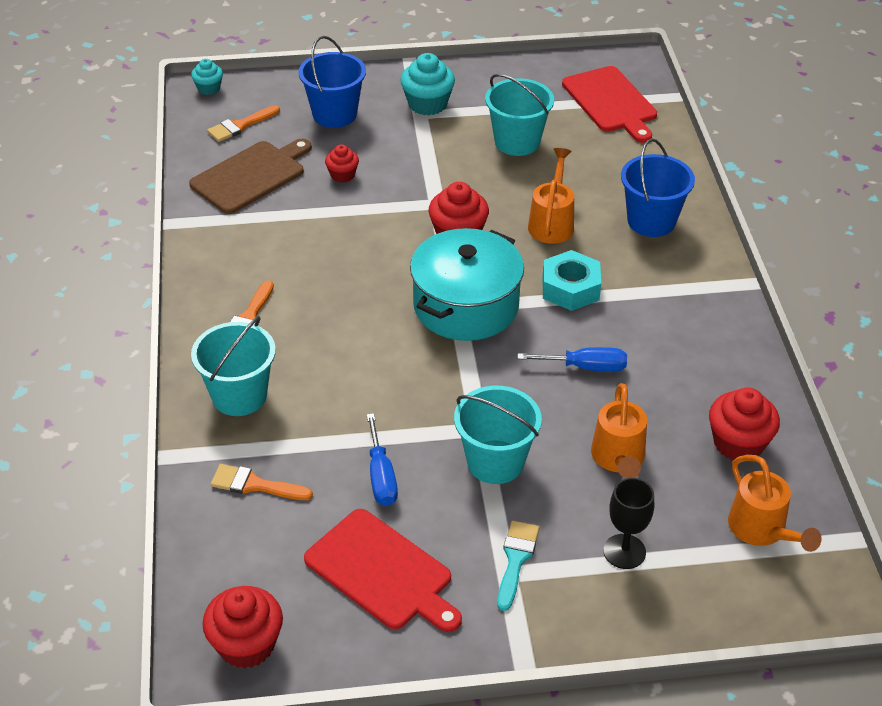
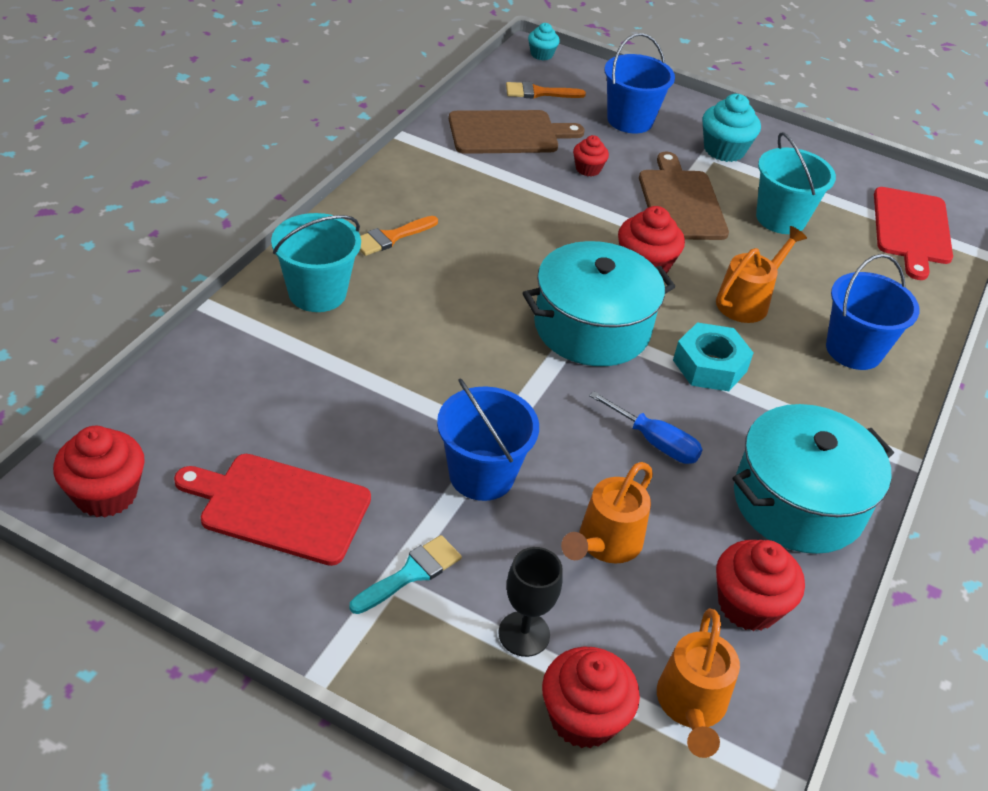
camera: 30 degrees right, 0 degrees up
(255, 485) = (253, 369): orange brush -> none
(381, 476) = (365, 426): blue screwdriver -> none
(382, 572) = (280, 507): red cutting board -> red cutting board turned 120 degrees clockwise
(436, 166) = (681, 202): none -> brown cutting board
(495, 462) = (481, 475): turquoise bucket -> blue bucket
(707, 580) = (583, 717): none -> red cupcake
(709, 354) = (798, 502): none -> turquoise pot

